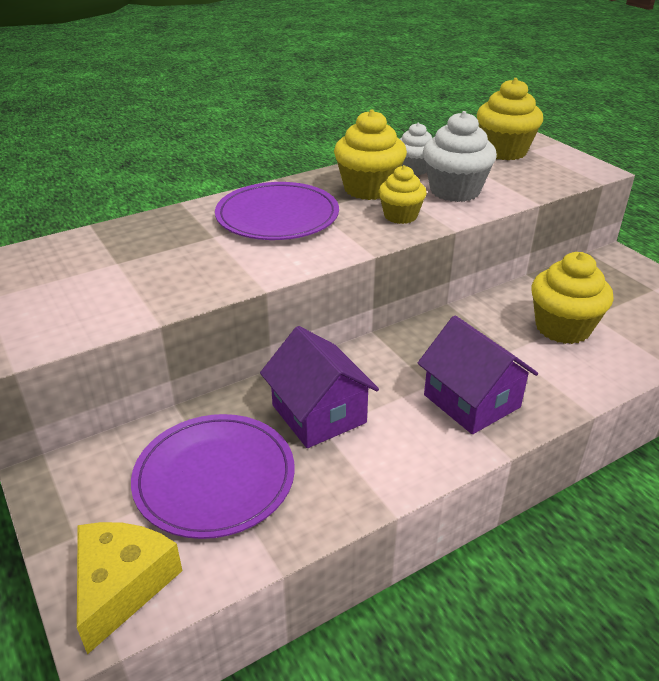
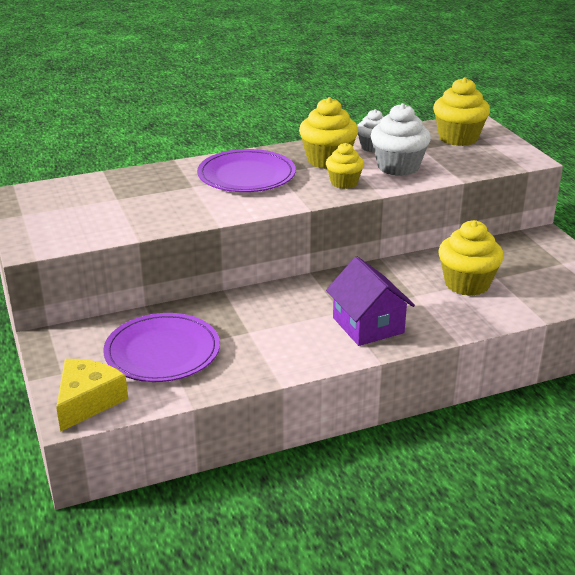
camera: 10 degrees right, 5 degrees down
(319, 414) = (249, 322): purple house -> none

